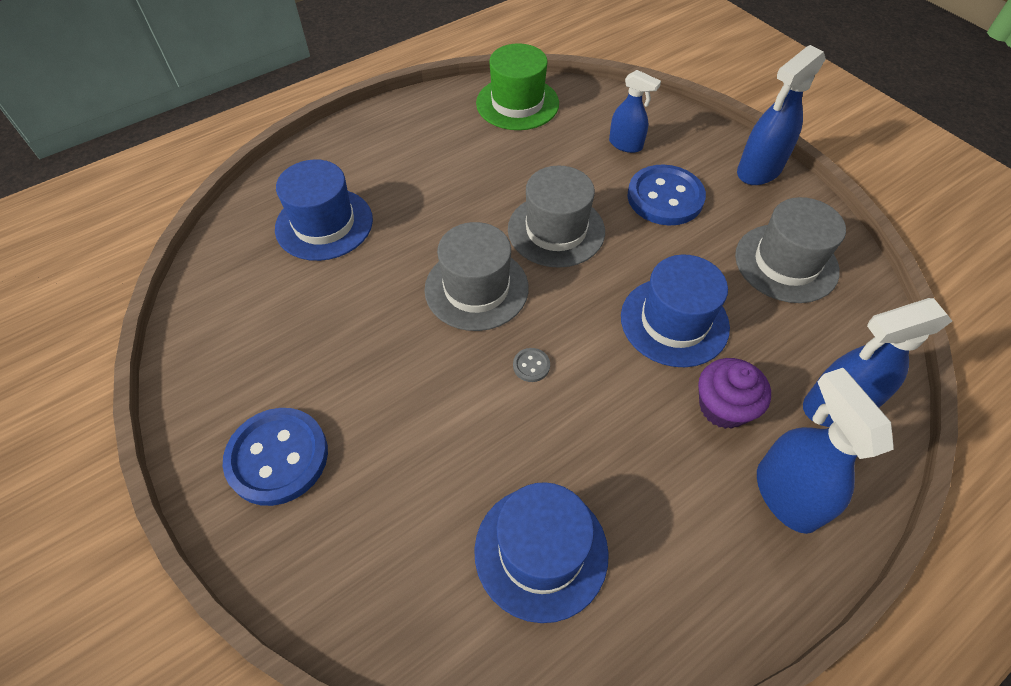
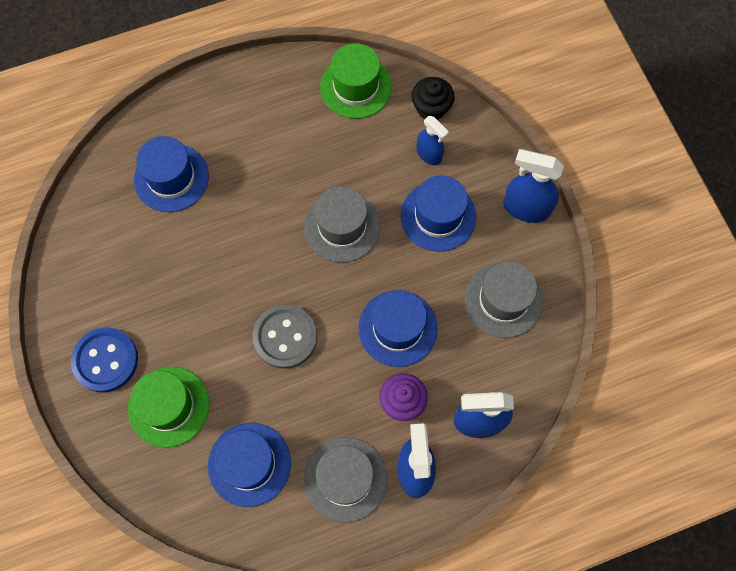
camera: 15 degrees right, 15 degrees up
(390, 498) = (169, 406): none -> green hat
(476, 288) = (267, 264): grey hat -> grey hat (345, 479)
(531, 366) = (285, 337): grey button -> grey button, size x2.44
(608, 106) = (431, 108): none -> black cupcake
(665, 197) = (438, 216): blue button -> blue hat
(759, 171) = (526, 208): blue spray bottle -> blue spray bottle turned 45 degrees clockwise

